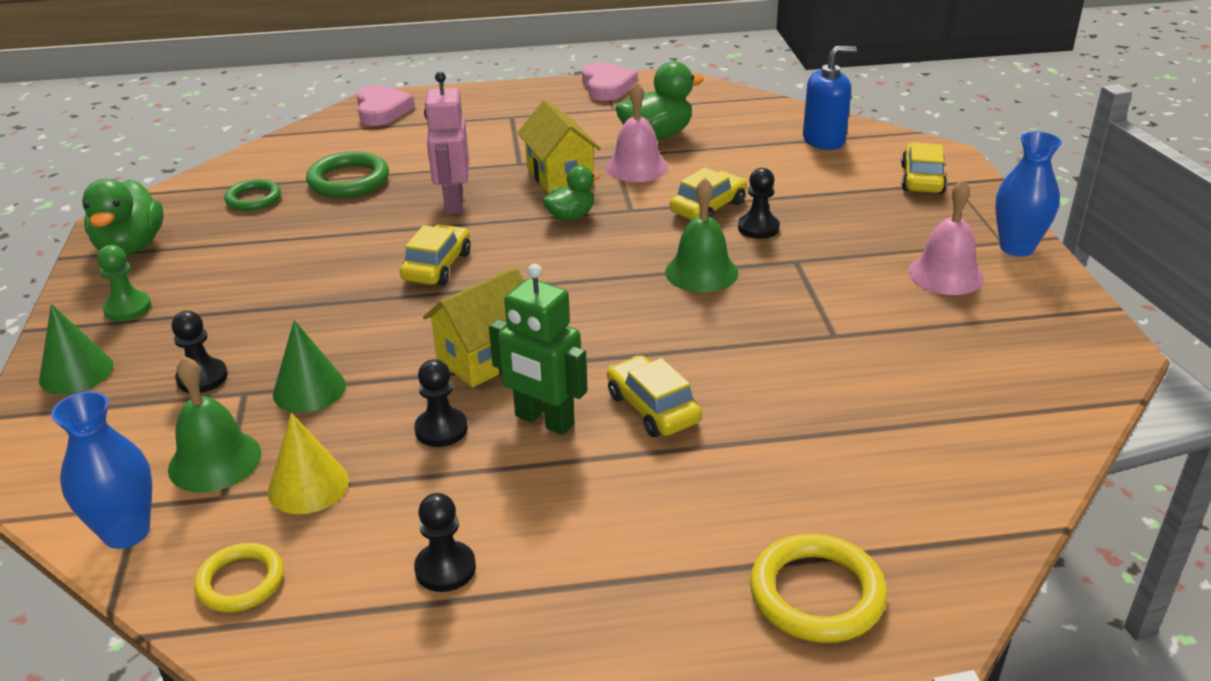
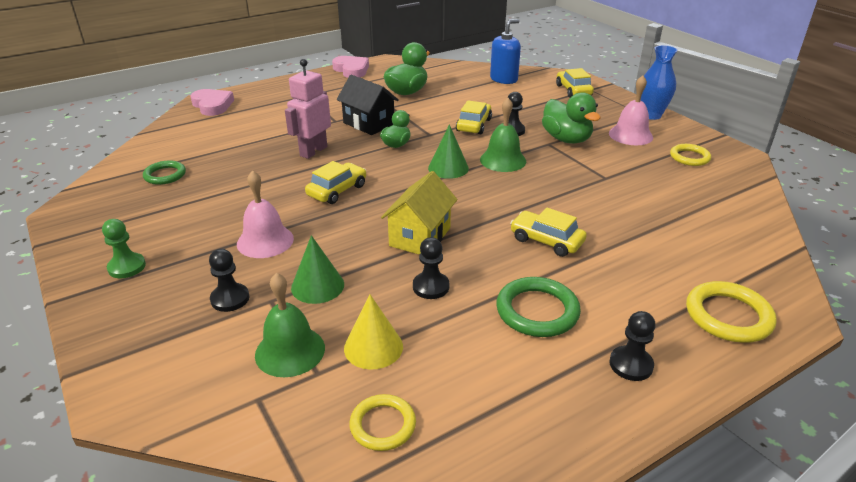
camera: 25 degrees left, 0 degrees up
(76, 372) = (122, 321): green cone -> green cone (448, 168)
(126, 532) = (265, 420): blue vase -> none
(131, 247) = (92, 225): green duck -> green duck (566, 139)
(348, 180) = (227, 151): green ring -> green ring (537, 311)
(437, 266) = (337, 190): yellow car -> yellow car turned 45 degrees clockwise
(445, 568) = (512, 370): black pawn -> black pawn (631, 365)
(453, 203) = (313, 151): pink robot -> pink robot turned 60 degrees clockwise
(544, 421) = (490, 264): green robot -> none
(560, 176) = (368, 124): yellow house -> black house
(637, 167) = (411, 110): pink bell -> pink bell (265, 241)
(1011, 333) = (689, 157): none -> yellow ring

